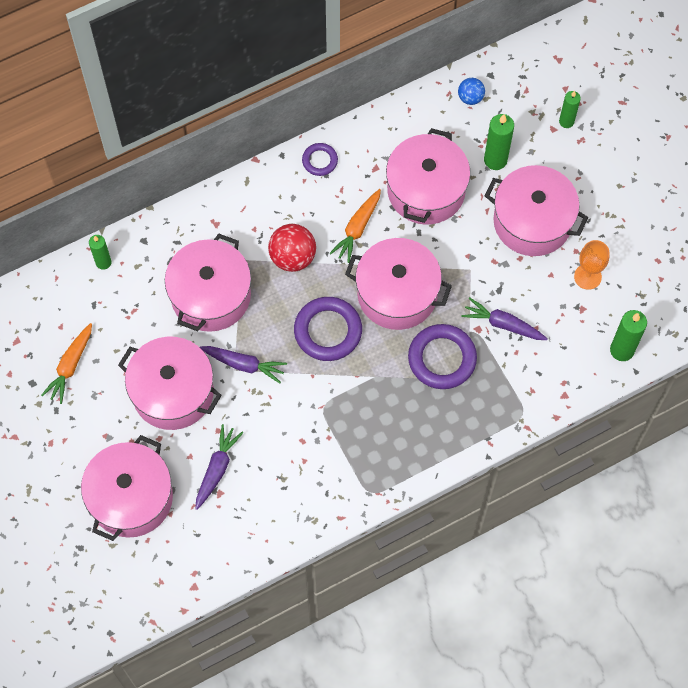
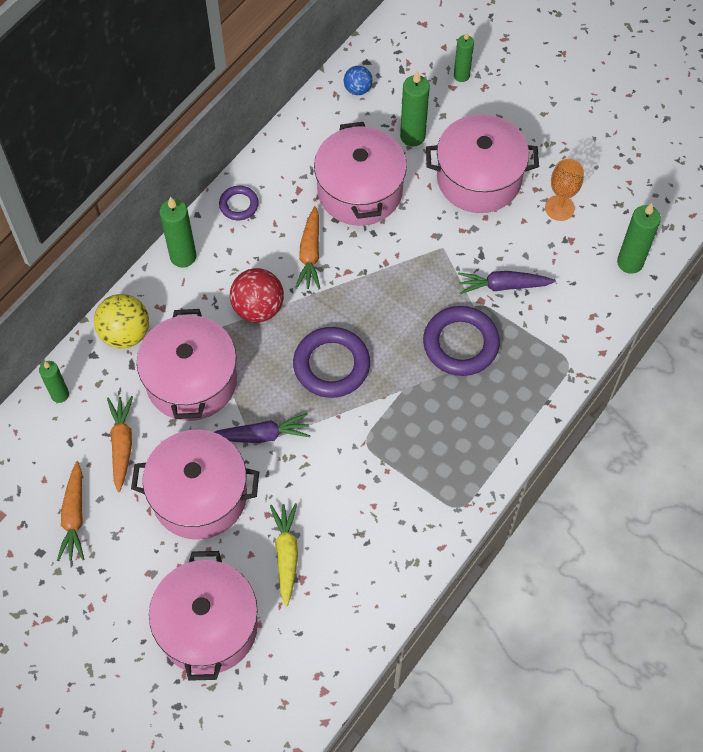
camera: 25 degrees left, 5 degrees down
(132, 325) = (122, 445): none -> orange carrot
(177, 233) = (125, 333): none -> yellow ball
(217, 469) = (286, 555): purple carrot -> yellow carrot
(253, 187) = (183, 256): none -> green candle
(397, 293) = (383, 300): pink pot -> none

